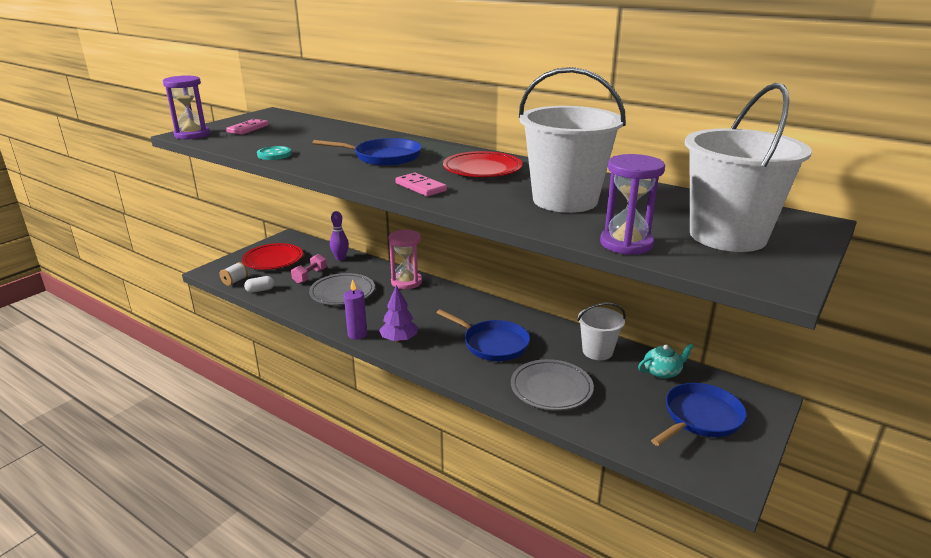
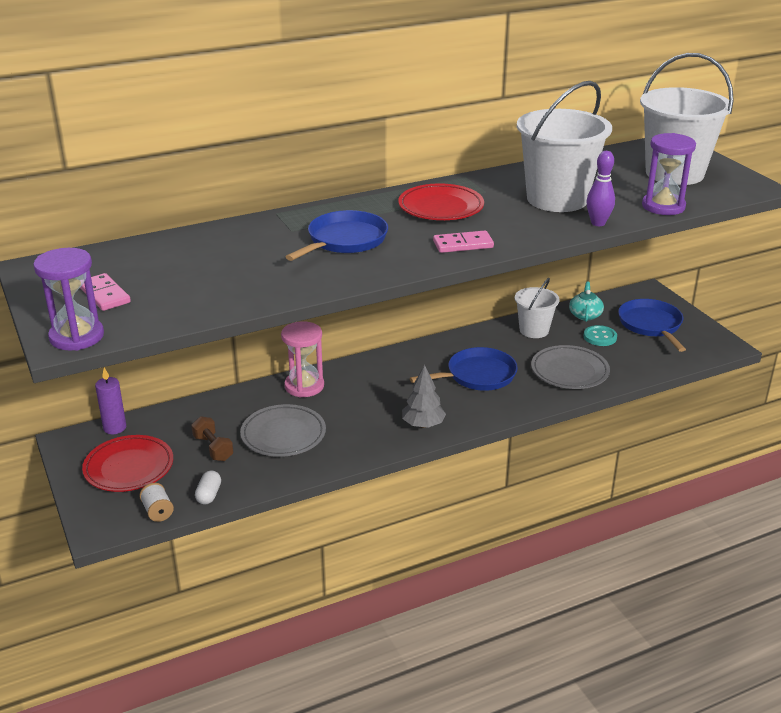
camera: 60 degrees left, 5 degrees up
(274, 154) = (256, 295): turquoise button -> turquoise button (600, 337)
(310, 276) = (213, 448): pink dumbbell -> brown dumbbell
(340, 258) = (189, 414): purple bowling pin -> purple bowling pin (598, 223)
(357, 334) = (388, 447): purple candle -> purple candle (115, 428)
(399, 340) = (423, 424): purple tree -> grey tree

